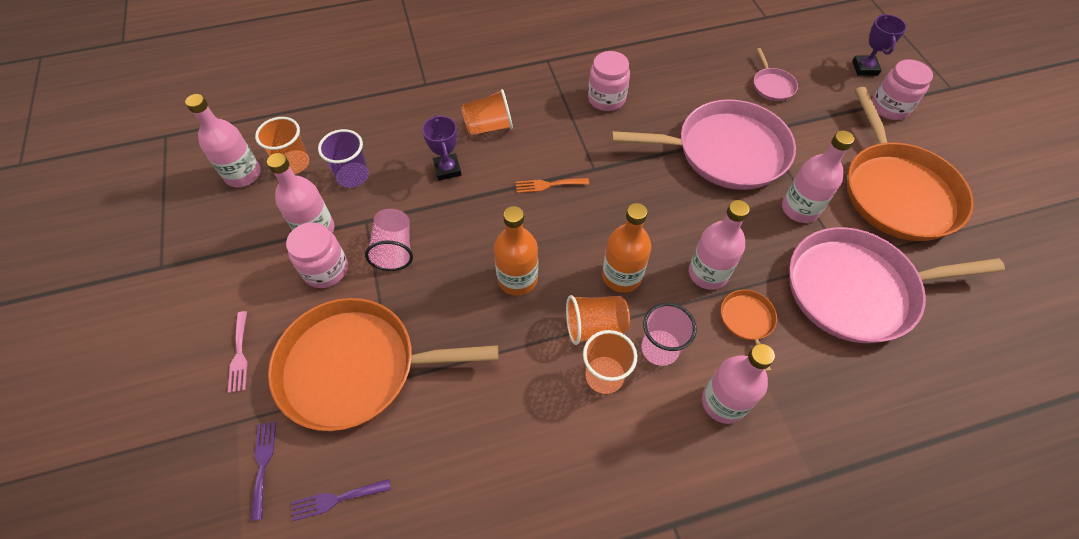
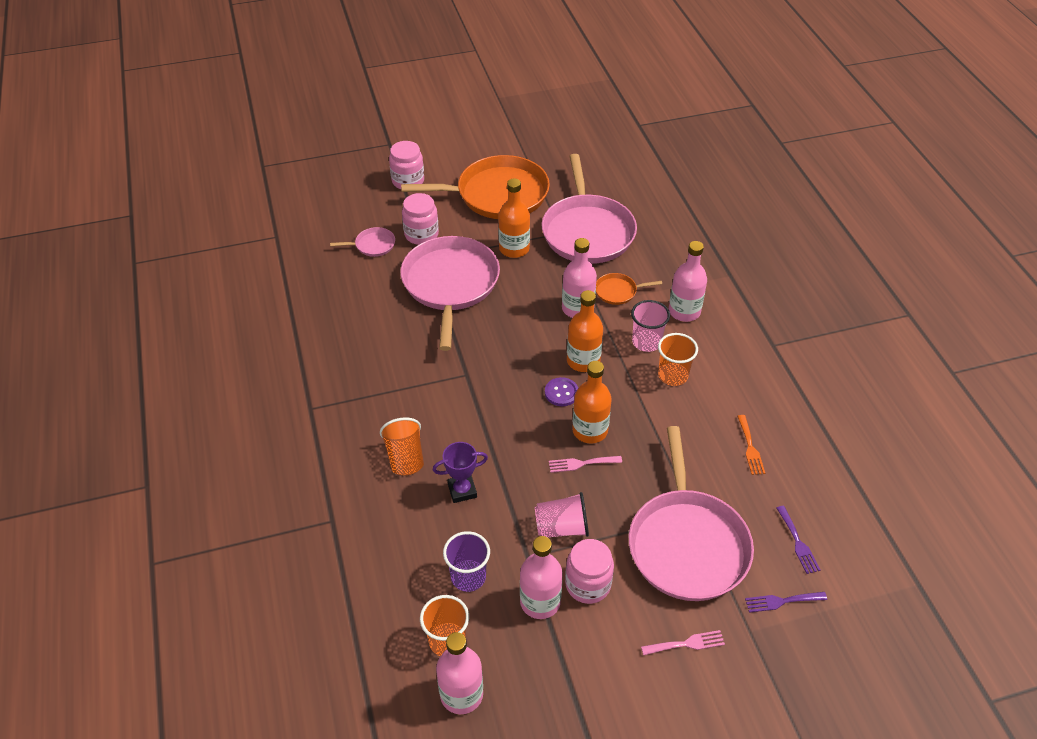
camera: 90 degrees left, 10 degrees down
(356, 368) = (687, 544): orange pan -> pink pan
(472, 269) = (581, 463): none -> pink fork
(548, 185) = (485, 408): orange fork -> orange fork (750, 448)
(571, 253) = (561, 393): none -> purple button
(594, 326) = (631, 380): orange cup -> none
(606, 99) = (376, 361): pink jar -> pink jar (421, 234)
(800, 209) = (514, 249): pink bottle -> orange bottle
(865, 68) = (359, 186): purple trophy -> none

